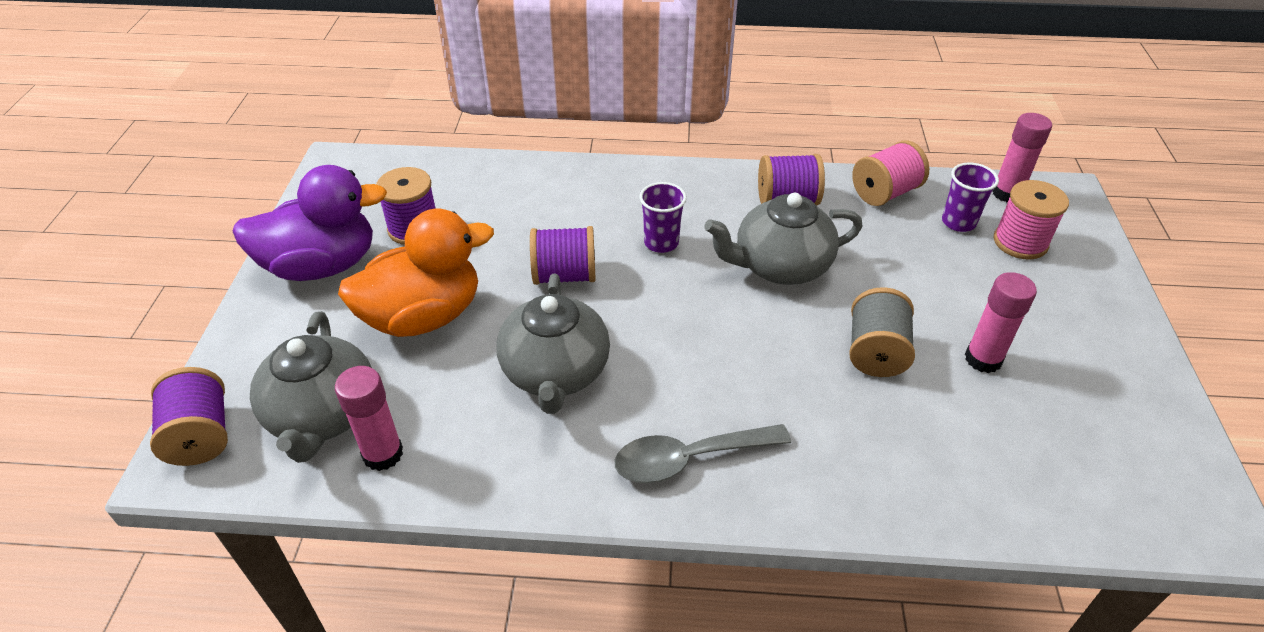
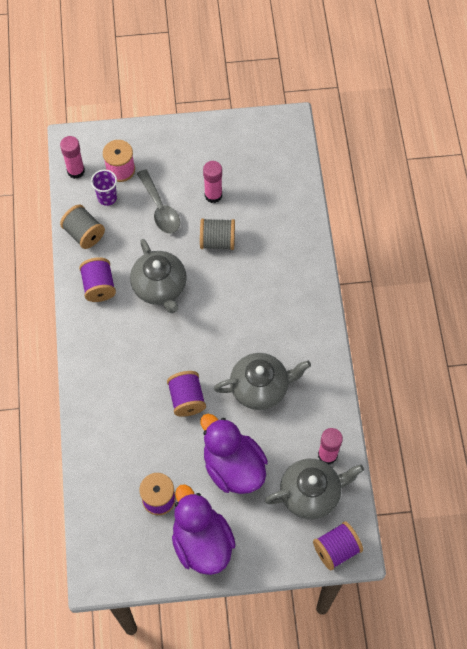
camera: 100 degrees left, 20 degrees up
(423, 316) = (233, 467): orange duck -> purple duck
(661, 243) = (149, 351): purple cup -> none
(689, 459) = (300, 318): grey spoon -> grey spoon (160, 208)
(885, 193) = (84, 234): pink spool -> grey spool

